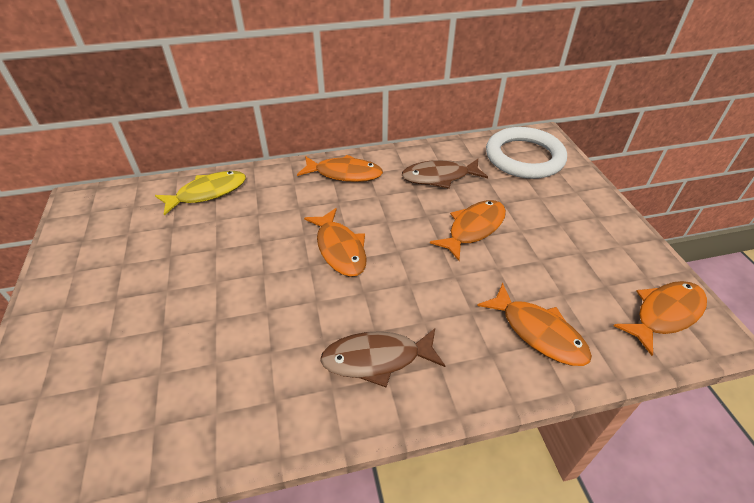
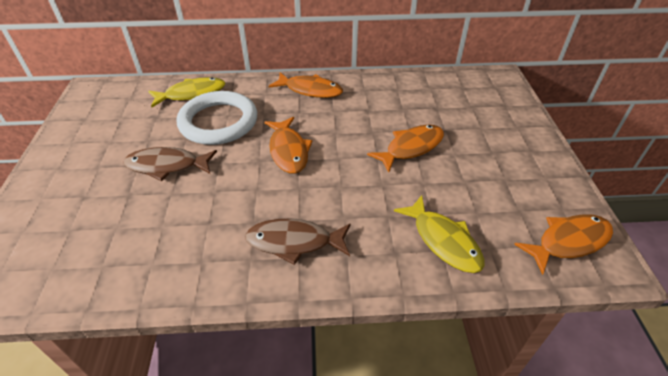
camera: 10 degrees right, 0 degrees up
(439, 177) = (393, 101): brown fish -> brown fish (167, 166)
(524, 157) = (477, 92): white ring -> white ring (218, 122)
(538, 332) = (443, 240): orange fish -> yellow fish

